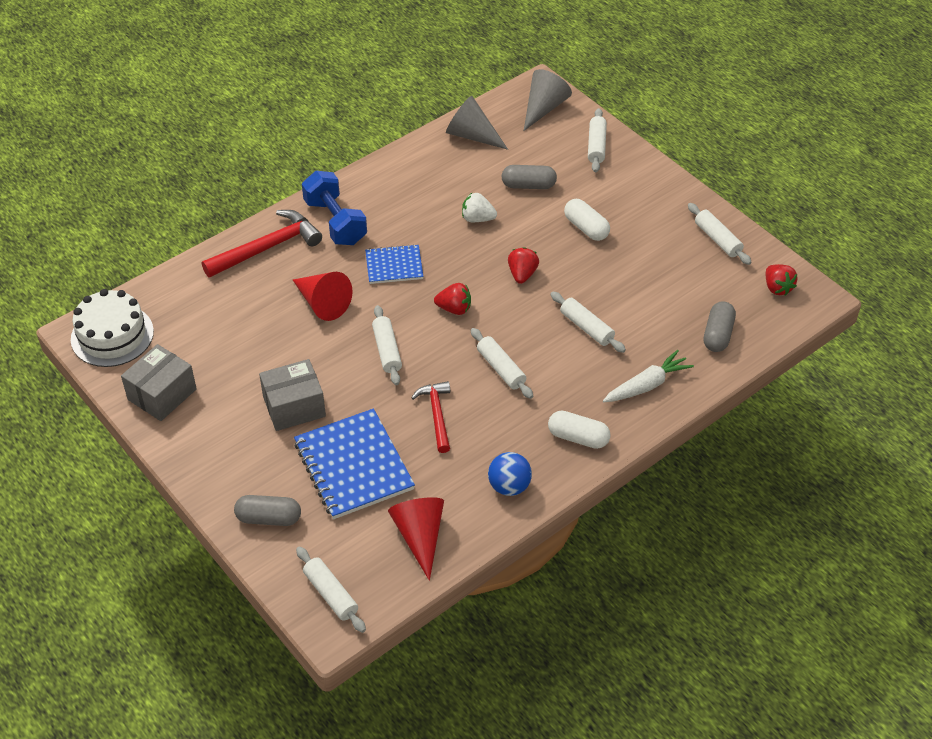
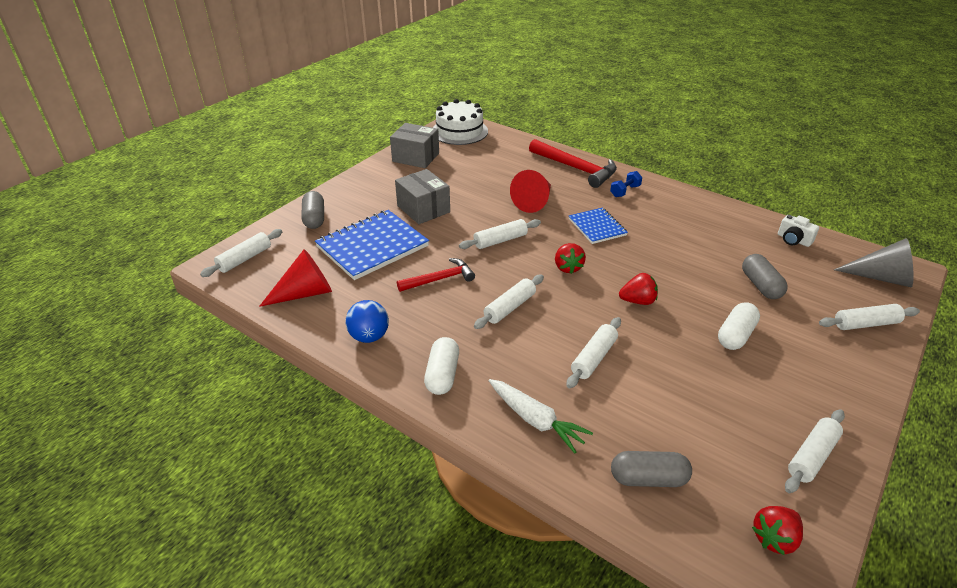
camera: 75 degrees right, 10 degrees down
(335, 222) = (625, 191): blue dumbbell -> blue dumbbell, size x0.50
(472, 135) = (793, 240): grey cone -> white camera
(477, 219) = (688, 262): white strawberry -> none

